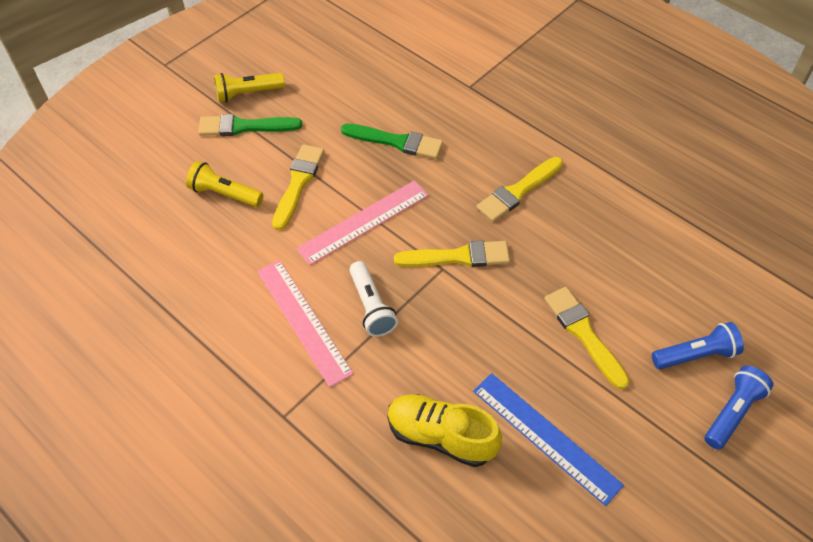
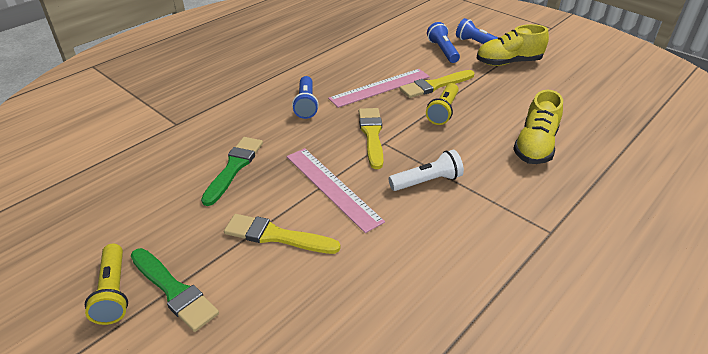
camera: 90 degrees left, 15 degrees down
(225, 194) = (283, 301): yellow flashlight -> yellow flashlight (443, 111)
(244, 127) = (174, 291): green brush -> green brush turned 45 degrees counterclockwise
(303, 321) = (449, 224): pink ruler -> pink ruler (380, 87)
(518, 191) = (306, 104): yellow brush -> blue flashlight
(545, 436) = (517, 104): blue ruler -> none
(674, 448) = (508, 62): none -> yellow shoe

